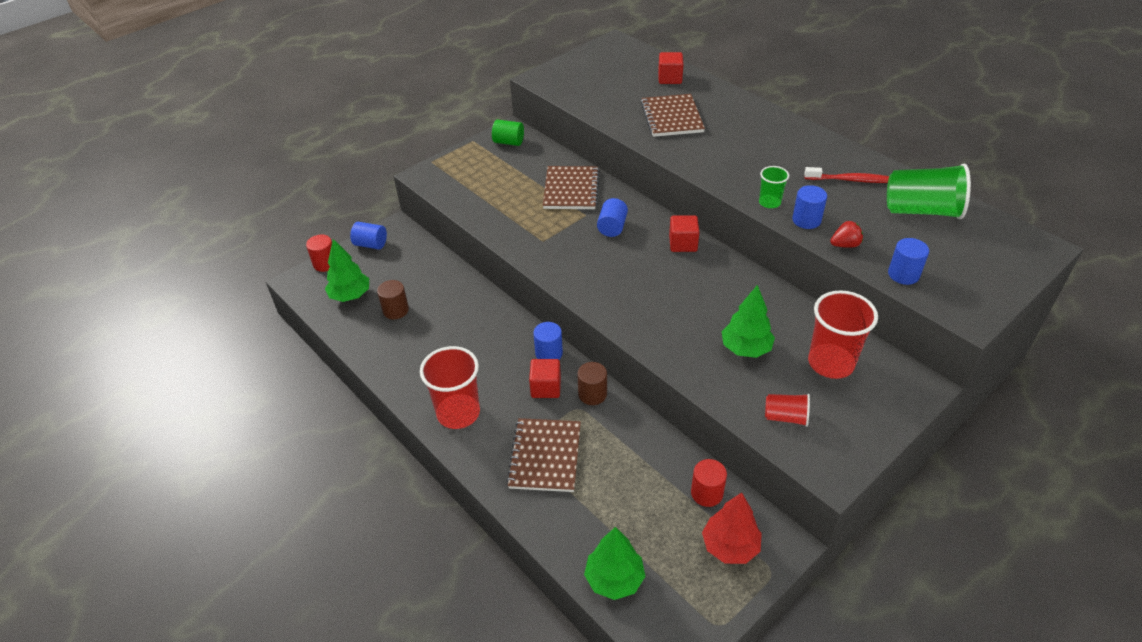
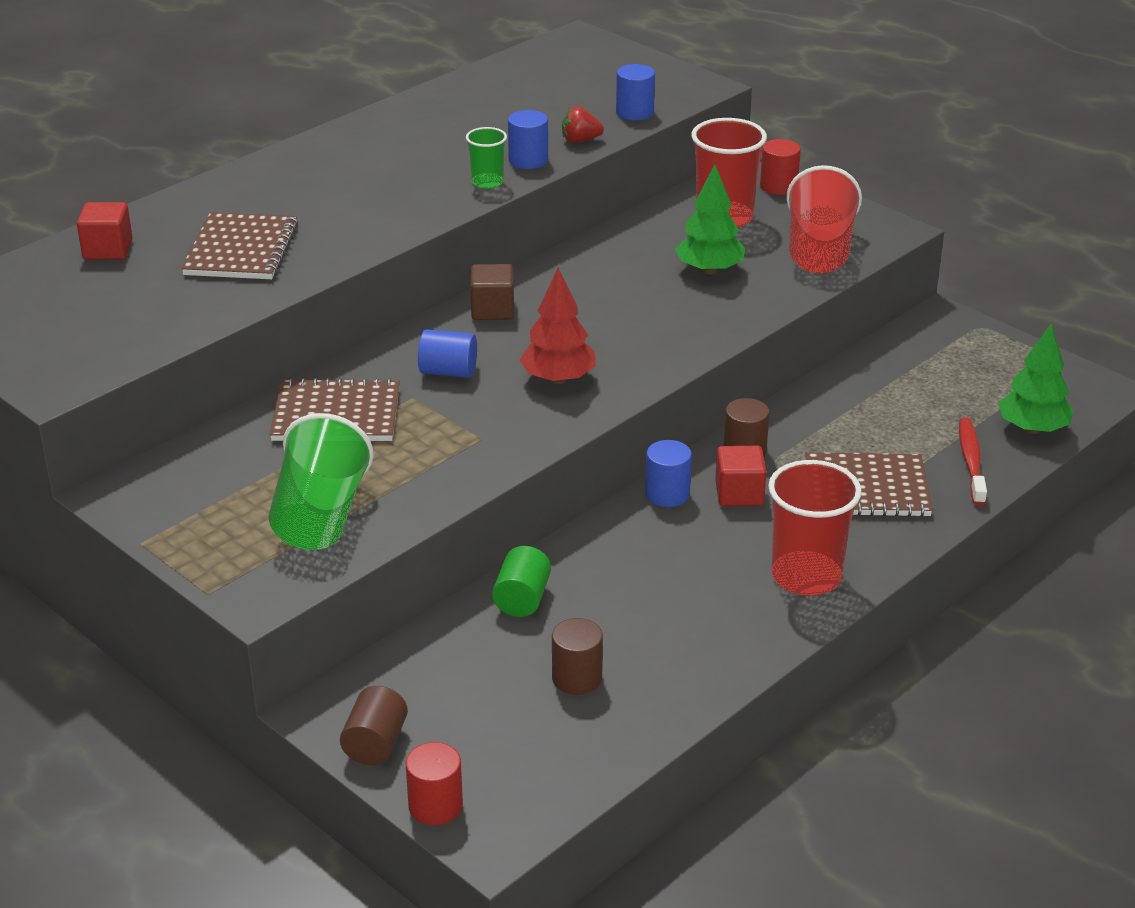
camera: 95 degrees left, 10 degrees down
(350, 296) = (537, 748): green tree -> none
(371, 244) = (375, 744): blue cylinder -> brown cylinder
(508, 142) = (160, 494): green cylinder -> green cylinder (522, 599)
(672, 117) = (241, 250): brown notebook -> brown notebook turned 75 degrees counterclockwise
(683, 244) = (492, 310): red cube -> brown cube
(707, 493) = (889, 363): red cylinder -> red cylinder (778, 186)
(730, 546) = (958, 351): red tree -> red tree (558, 379)
(785, 417) = (819, 251): red cup -> red cup, size x1.90
(845, 245) = (580, 140): red strawberry -> red strawberry turned 75 degrees counterclockwise
(850, 180) = (438, 126): red toothbrush -> red toothbrush (971, 462)
(921, 210) = (508, 90): green cup -> green cup (320, 516)

